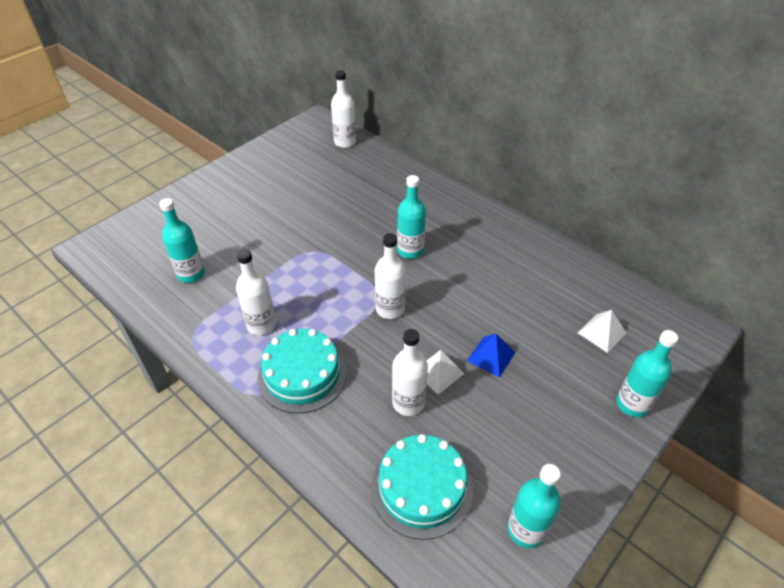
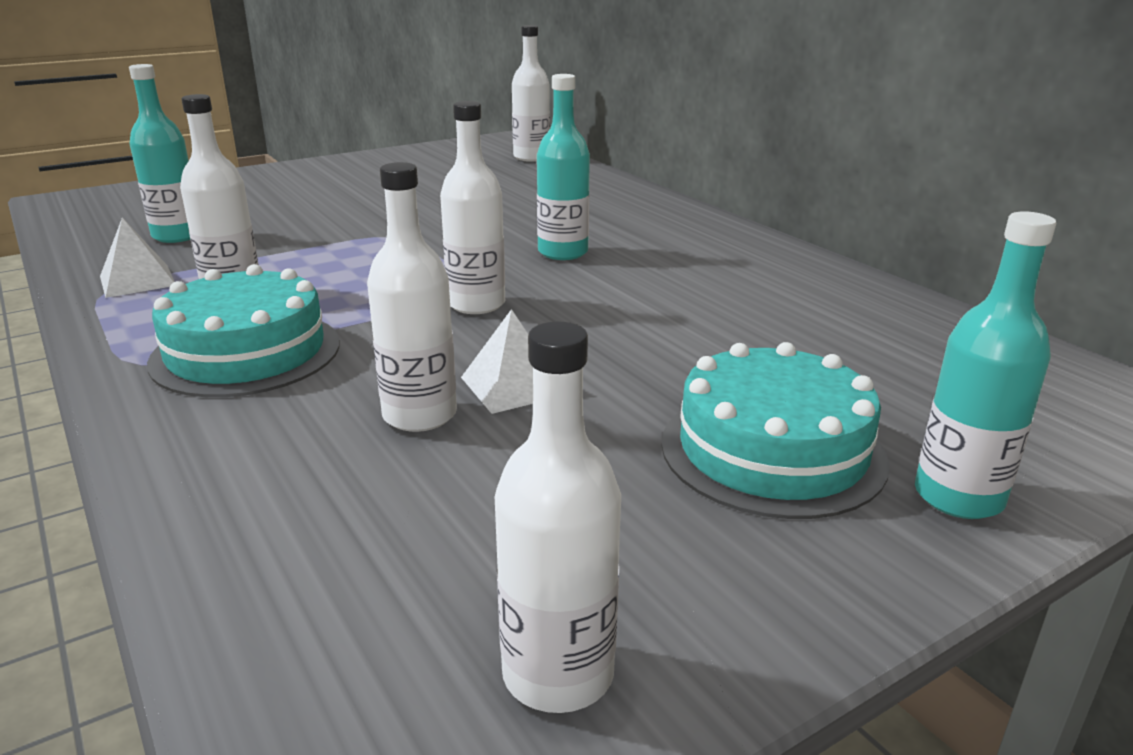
camera: 15 degrees right, 20 degrees down
(421, 488) = (345, 543): turquoise cake -> turquoise cake (772, 451)
(491, 356) = (641, 381): blue pyramid -> none
(526, 530) = (558, 674): turquoise bottle -> white bottle
(602, 333) = (913, 384): white pyramid -> white pyramid (137, 280)

